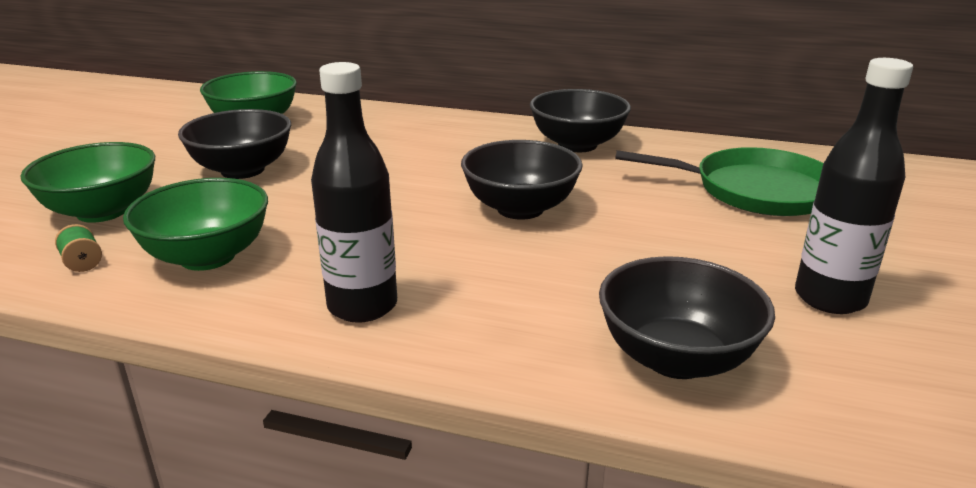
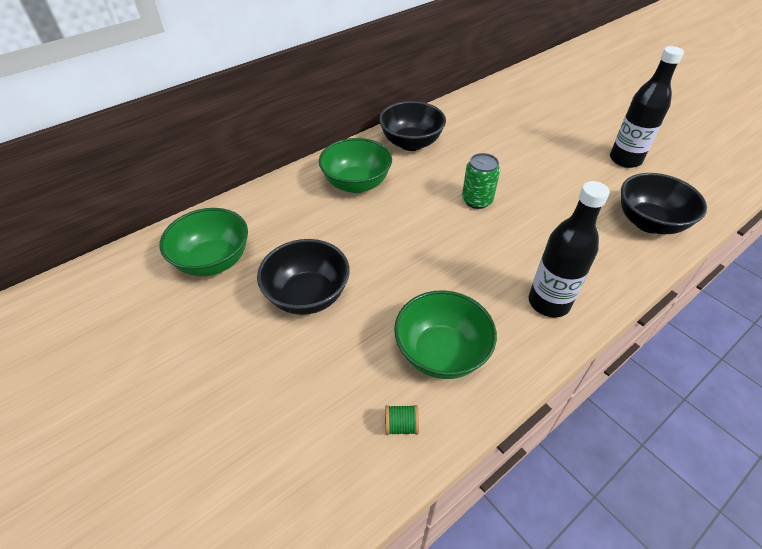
camera: 55 degrees left, 20 degrees up
(102, 211) = (314, 397): green bowl -> green bowl (356, 184)
(520, 208) = (477, 200): black bowl -> green can
(756, 190) = (517, 122): green pan -> none

